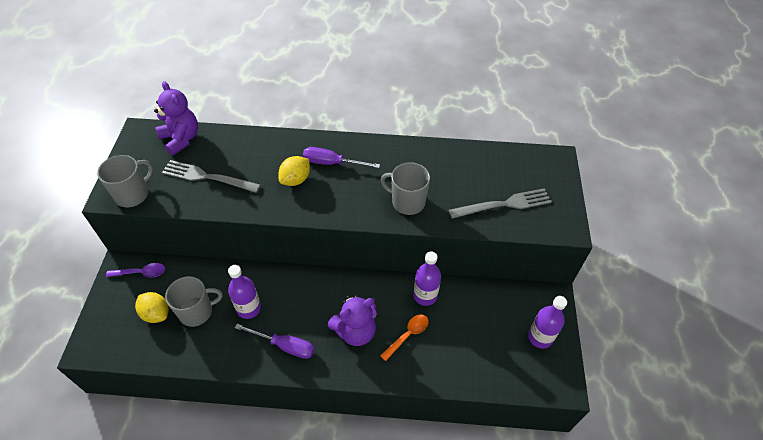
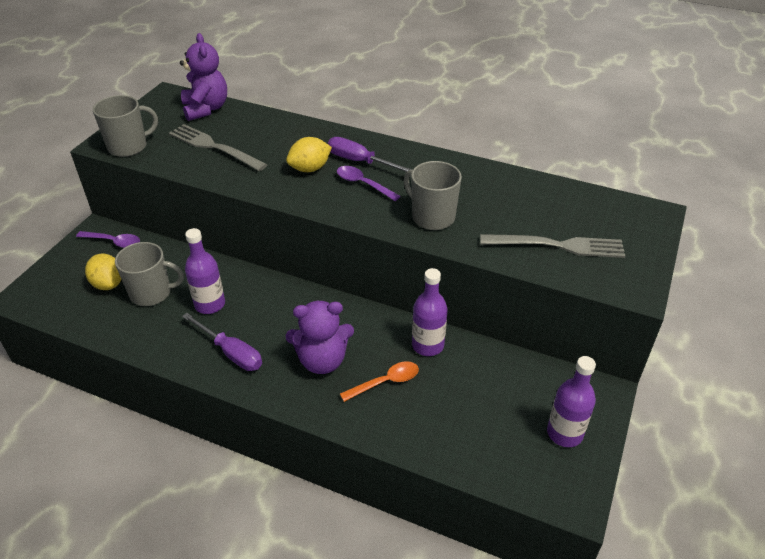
camera: 20 degrees right, 10 degrees down
(343, 184) = (363, 184): none -> purple spoon

